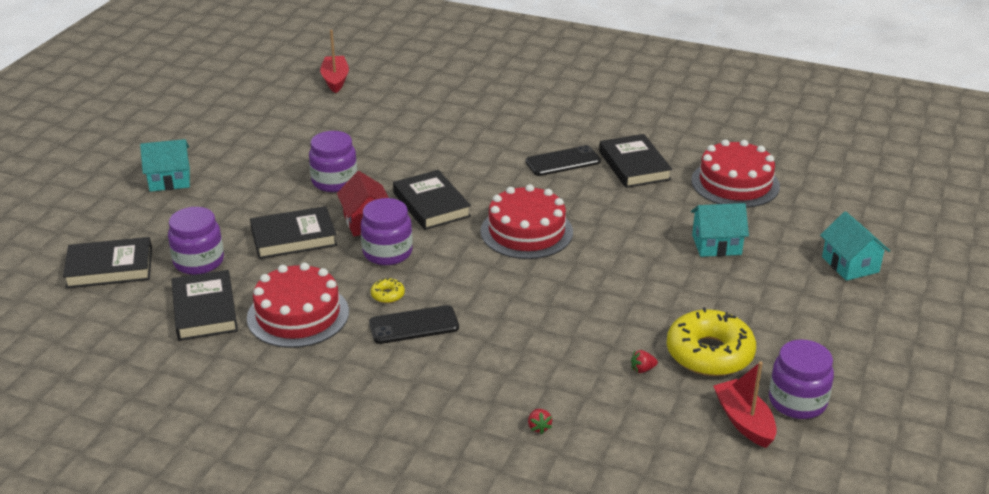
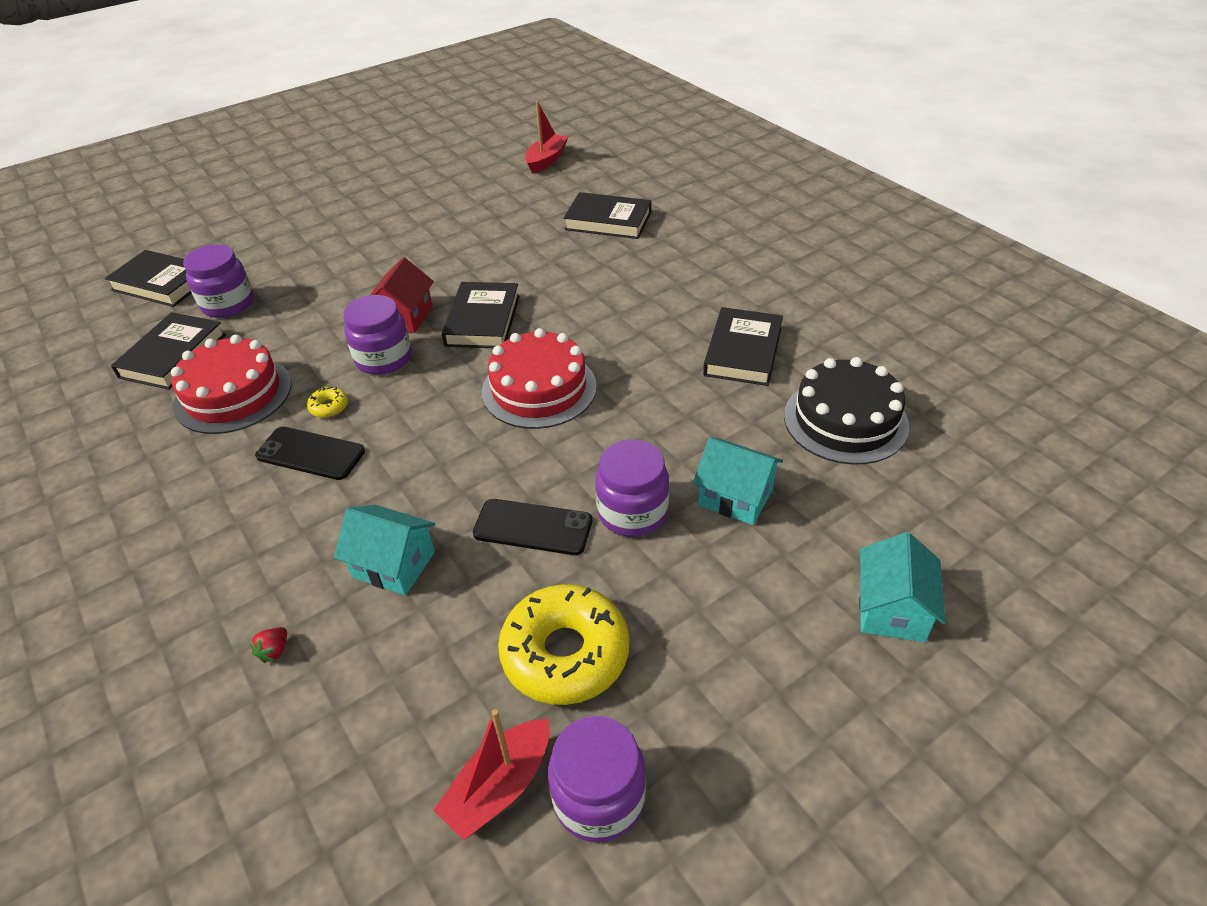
camera: 35 degrees right, 10 degrees up
(170, 180) = (303, 216): turquoise house -> turquoise house (394, 564)
(293, 237) = (326, 309): black book -> black book (608, 221)
(334, 181) = (427, 263): purple jar -> purple jar (632, 512)
(563, 162) = (668, 318): black phone -> black phone (533, 527)
(642, 369) = (465, 633): red strawberry -> none
(735, 183) = (845, 420): red cake -> black cake
(744, 421) = (499, 787): red boat -> red boat turned 150 degrees counterclockwise

